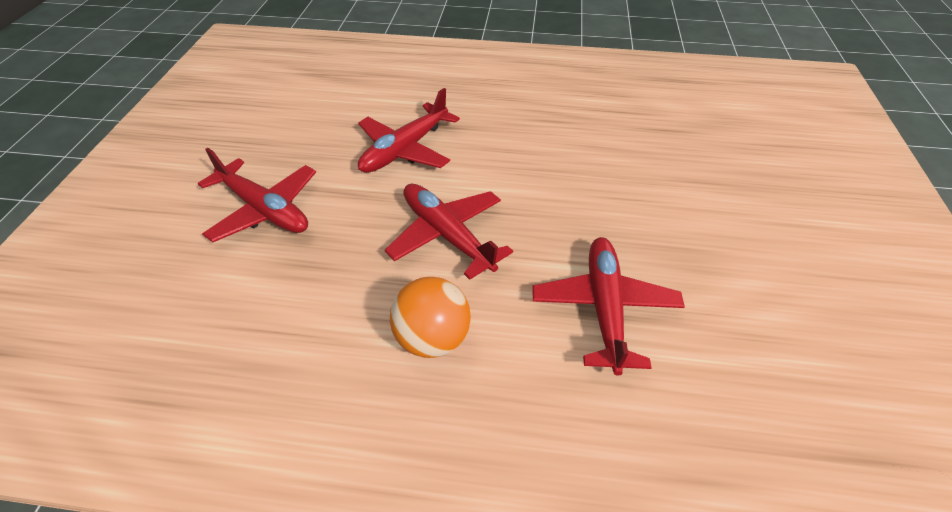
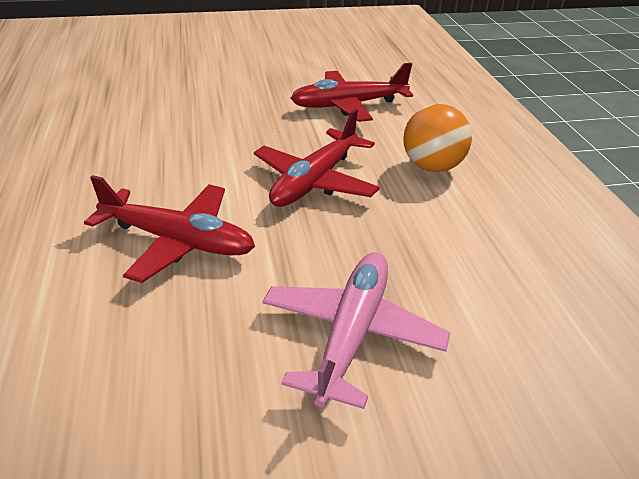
camera: 110 degrees left, 10 degrees down
(264, 210) = (352, 334): red plane -> pink plane

